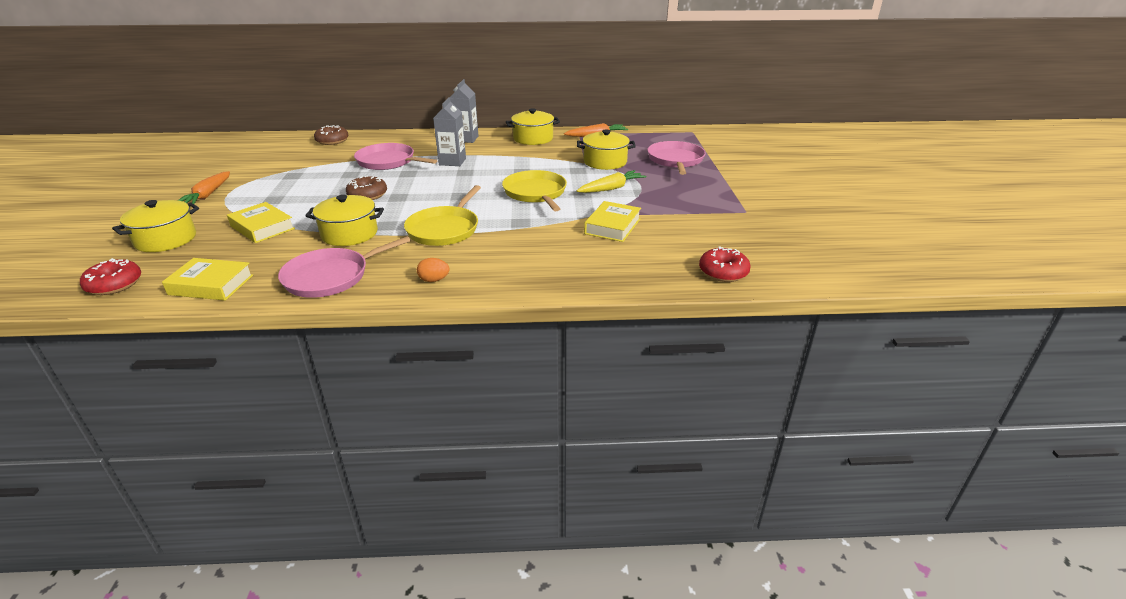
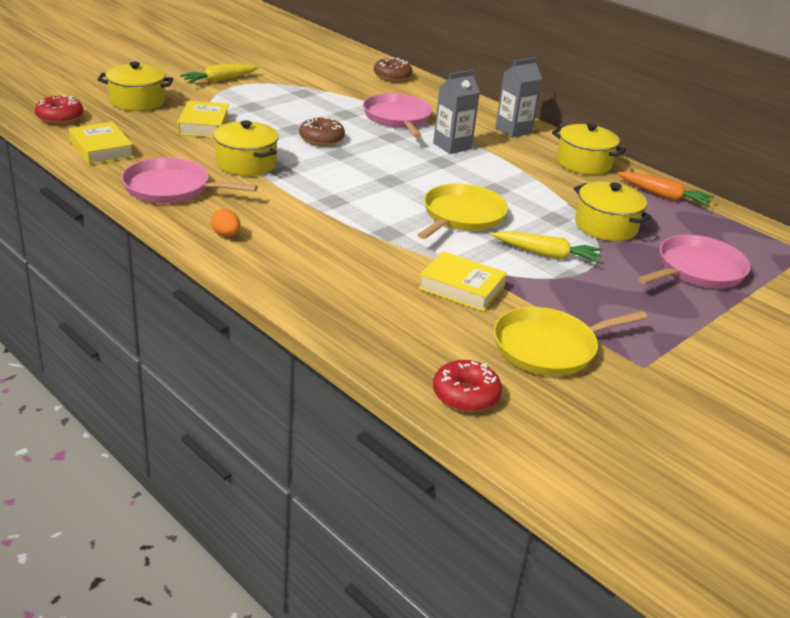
camera: 45 degrees right, 0 degrees up
(207, 195) = (219, 80): orange carrot -> yellow carrot
(445, 229) = (317, 201): yellow pan -> yellow pan (549, 347)
(612, 226) = (461, 288): yellow book -> yellow book turned 45 degrees clockwise

